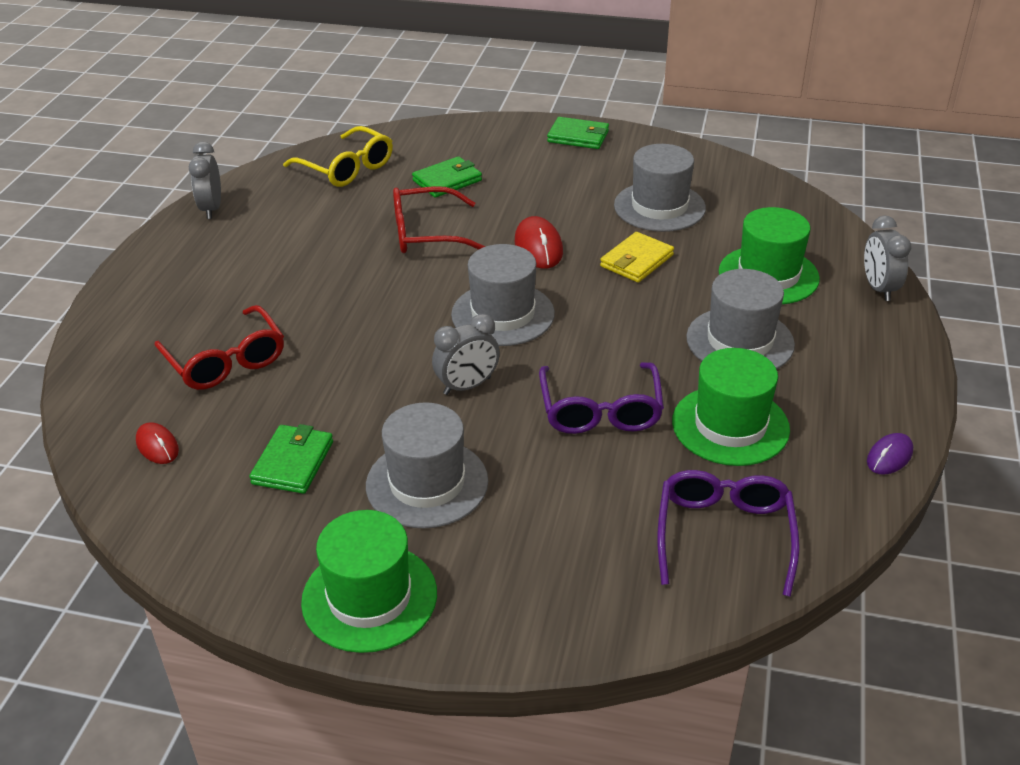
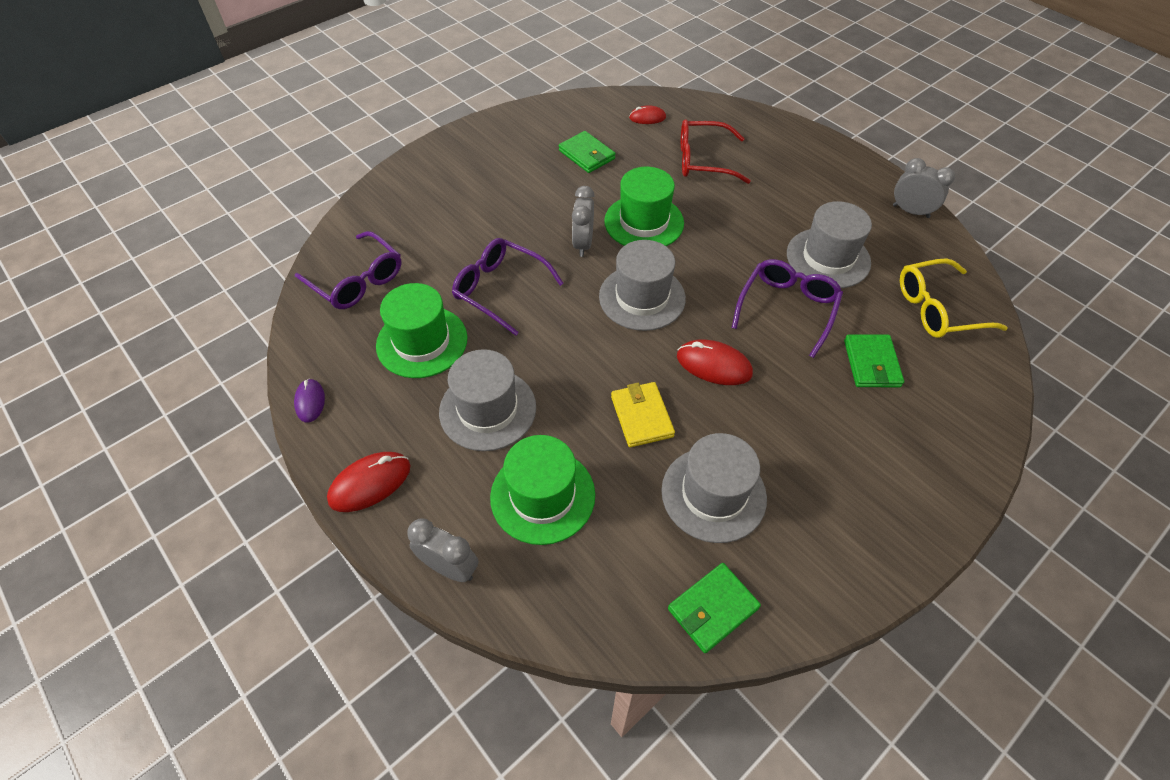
camera: 125 degrees right, 15 degrees up
(369, 597) = (470, 145): green hat -> green hat (644, 222)
(426, 233) = (787, 308): red glasses -> purple glasses
(427, 483) = (520, 192): grey hat -> grey hat (828, 258)
(578, 136) = (907, 520): green wallet -> green wallet (712, 608)
(890, 365) = (370, 483): none -> red mouse

